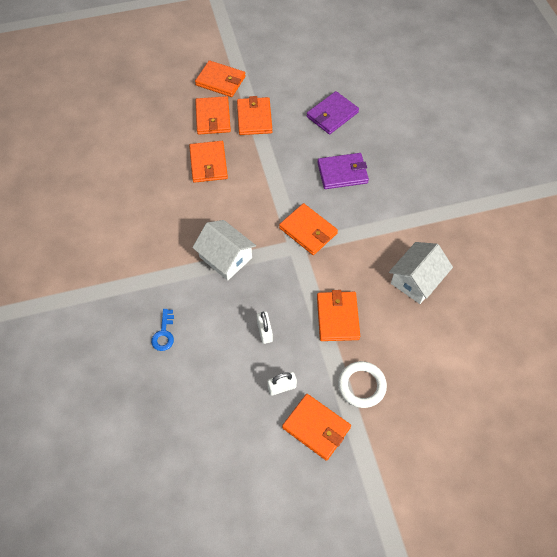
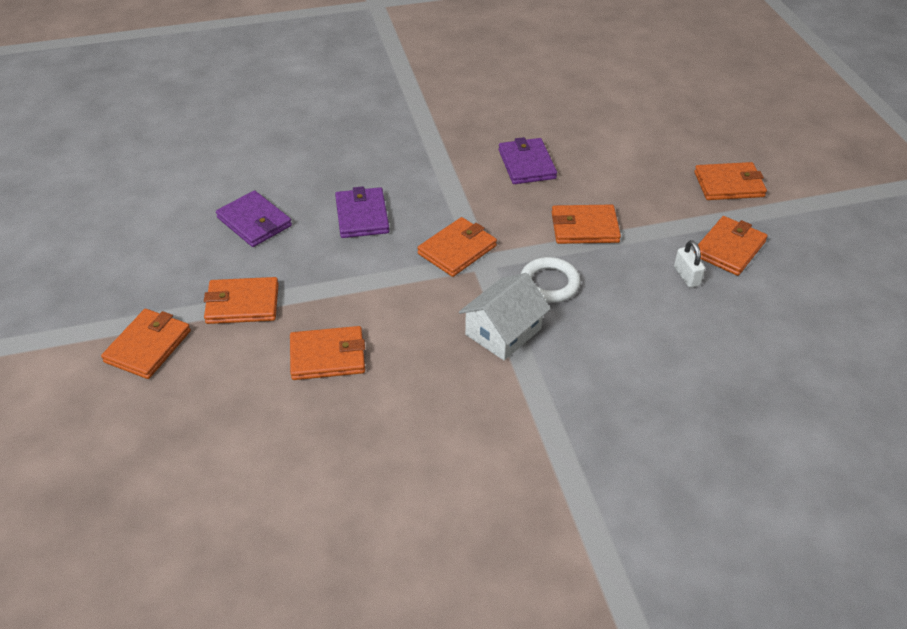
camera: 90 degrees left, 15 degrees down
(164, 334) = (634, 394): blue key -> none
(213, 117) = (230, 353): orange wallet -> orange wallet (729, 184)
(264, 331) = (614, 291): white padlock -> none
(361, 385) = (669, 212): white ring -> white ring (549, 283)
(416, 280) = (526, 164): white house -> purple wallet

